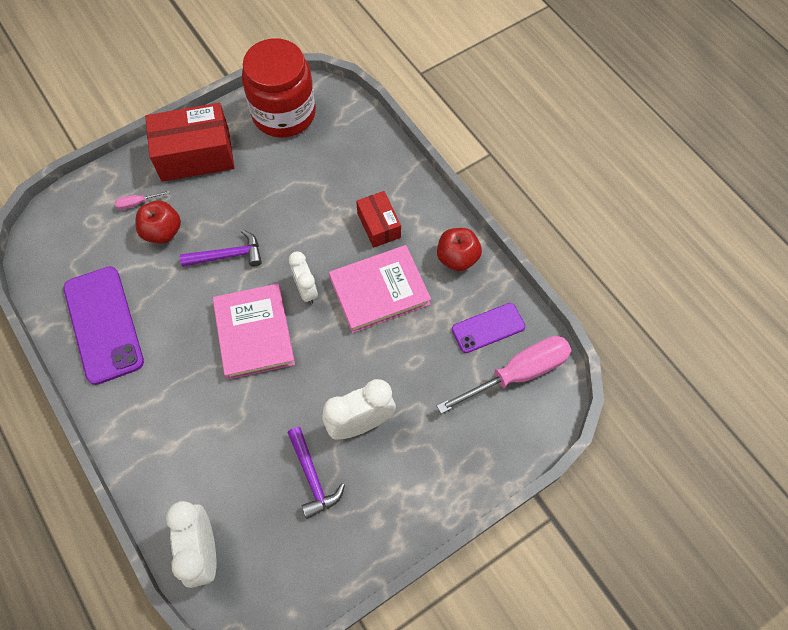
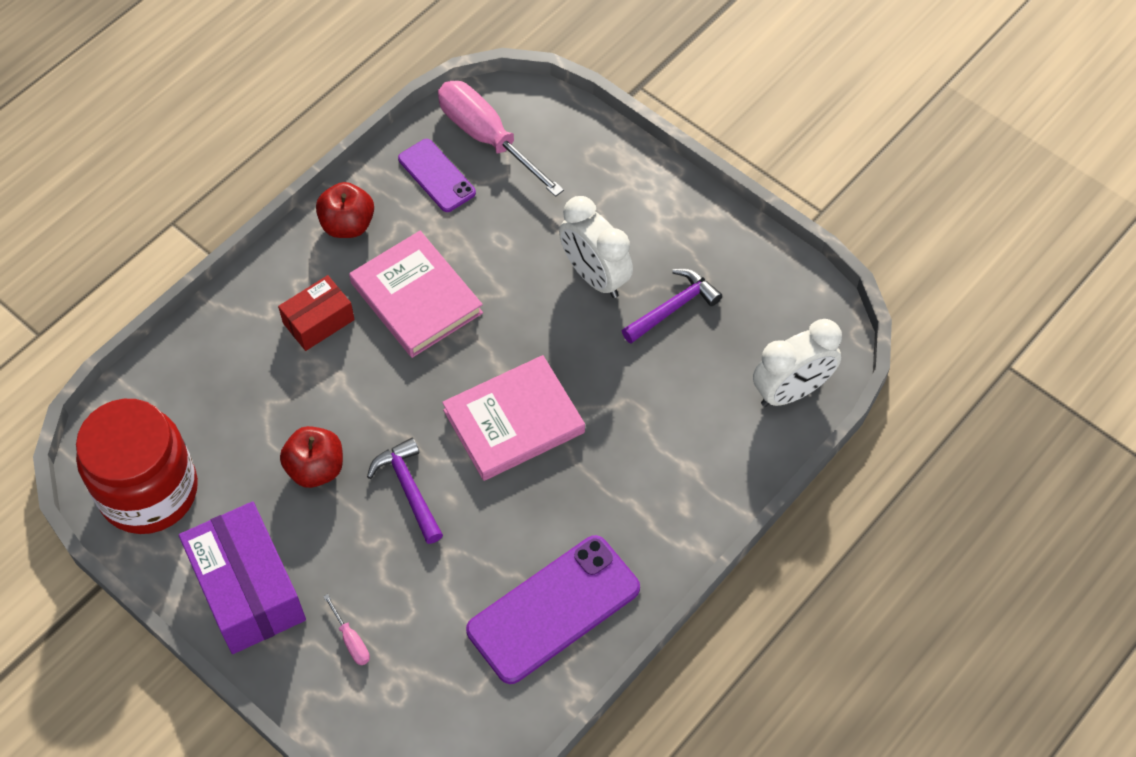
camera: 105 degrees left, 5 degrees down
(163, 232) = (391, 587): red apple -> red apple (316, 468)
(195, 154) = (247, 590): red box -> purple box
(306, 290) = (436, 380): white clock -> none

